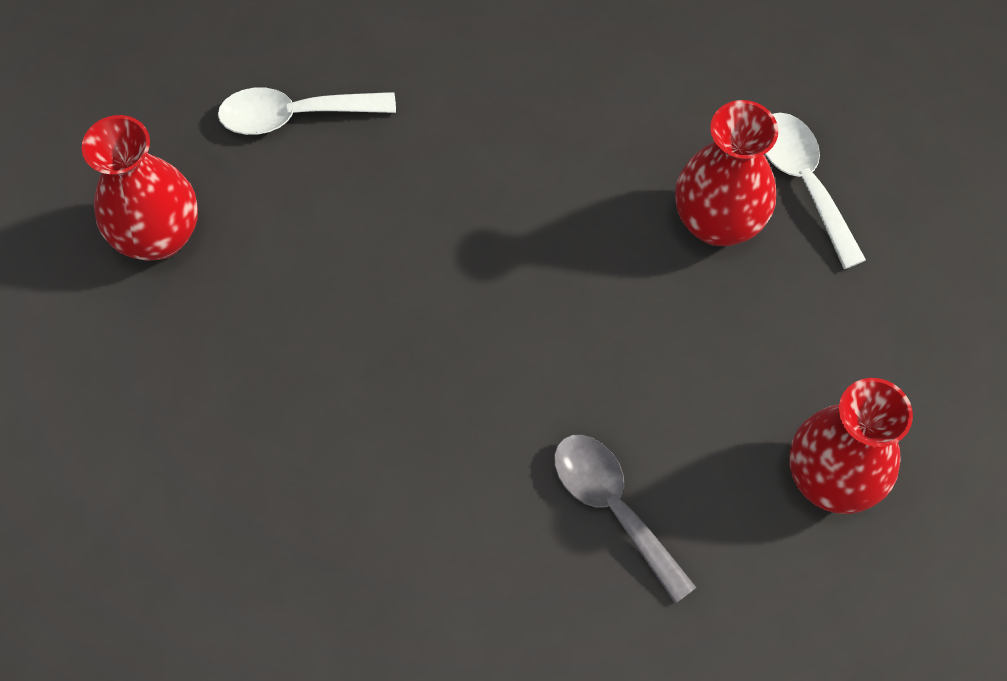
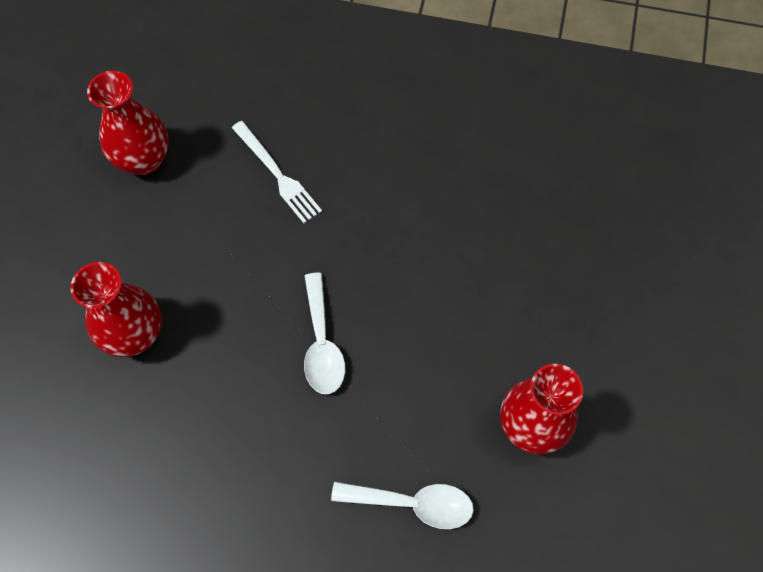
camera: 165 degrees left, 0 degrees up
(612, 507) = (277, 174): grey spoon -> white fork
(803, 181) = (62, 349): white spoon -> white spoon (322, 344)

